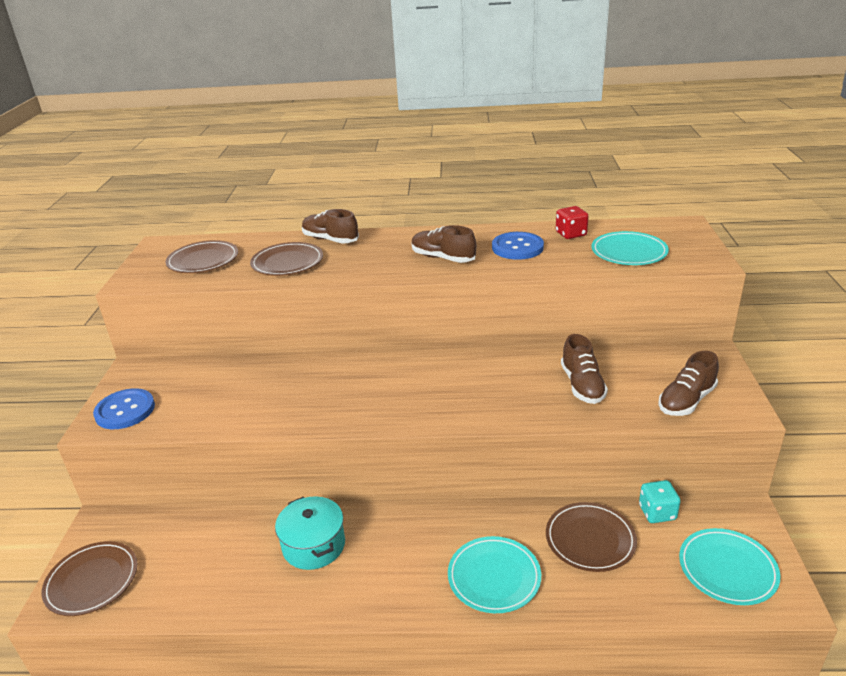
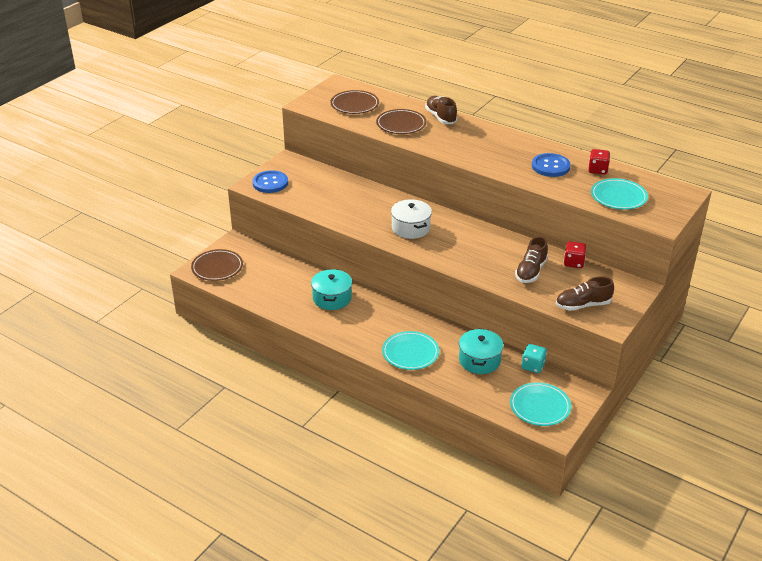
camera: 30 degrees right, 5 degrees up
(381, 393) = (410, 228): none -> white pot
(443, 258) = (495, 156): brown shoe -> none
(590, 539) = (479, 360): brown plate -> turquoise pot
(614, 354) = (573, 263): none -> red dice

